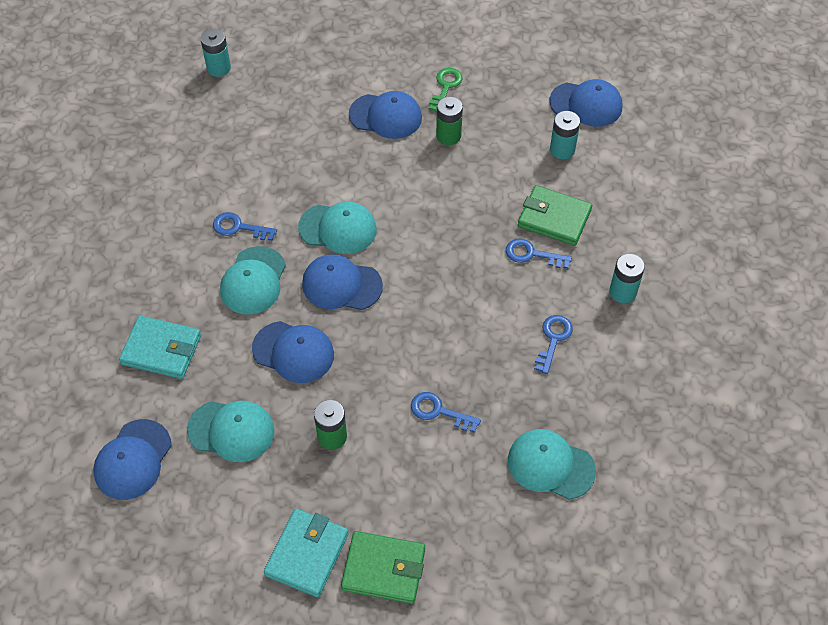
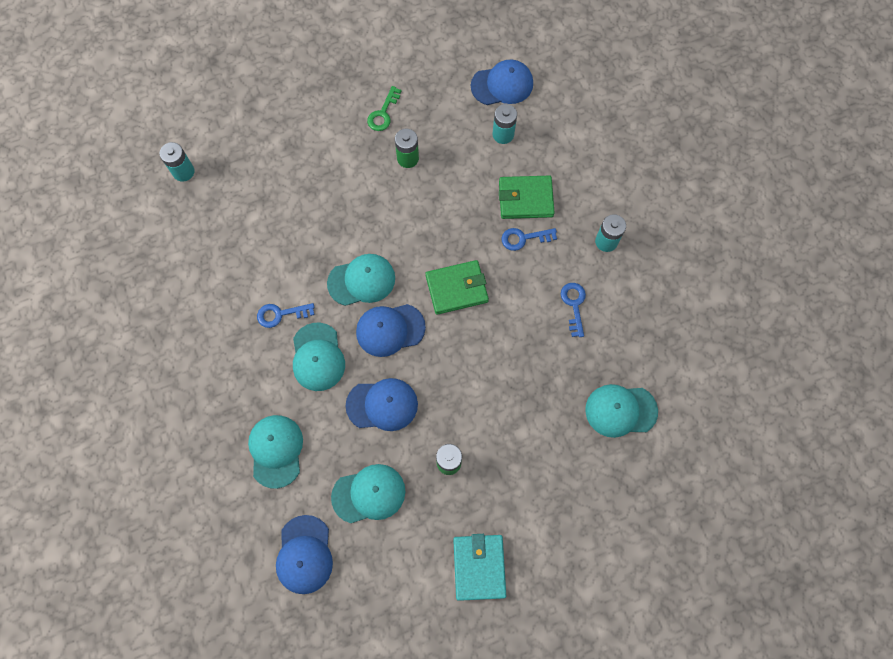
camera: 25 degrees left, 15 degrees up
(161, 350) = (276, 451): turquoise wallet -> turquoise cap
(384, 569) = (541, 551): green wallet -> green wallet (457, 289)
(385, 116) = (348, 161): blue cap -> none
(439, 411) = (518, 404): blue key -> none
(445, 87) = (383, 113): green key -> green key turned 150 degrees counterclockwise

